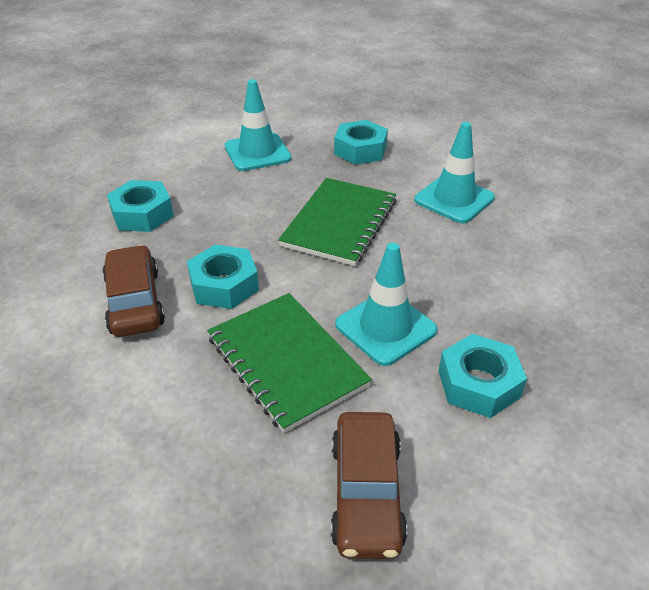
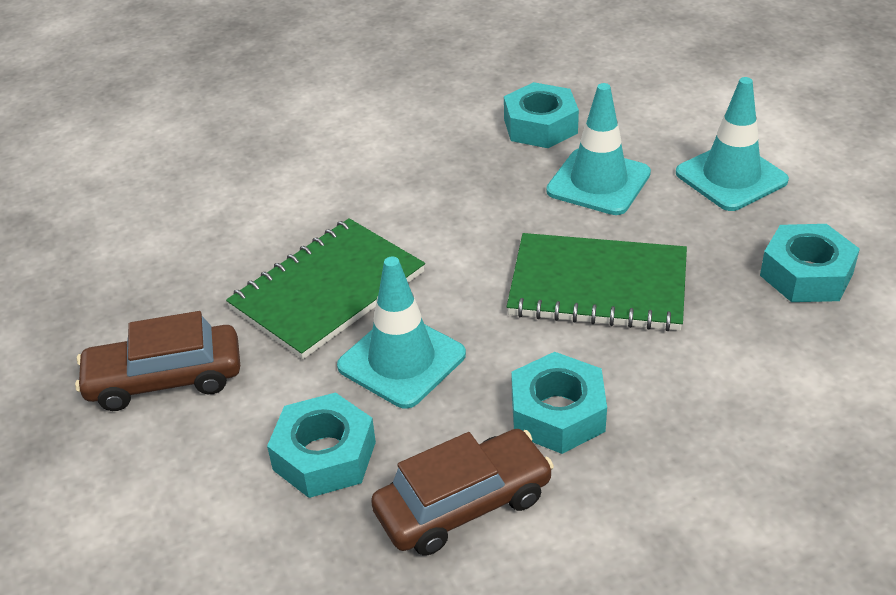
camera: 80 degrees right, 0 degrees up
(135, 302) = (390, 165): brown car -> brown car (463, 504)
(224, 285) = (436, 217): turquoise nut -> turquoise nut (557, 413)
(454, 199) = (723, 398): turquoise traffic cone -> turquoise traffic cone (598, 182)

